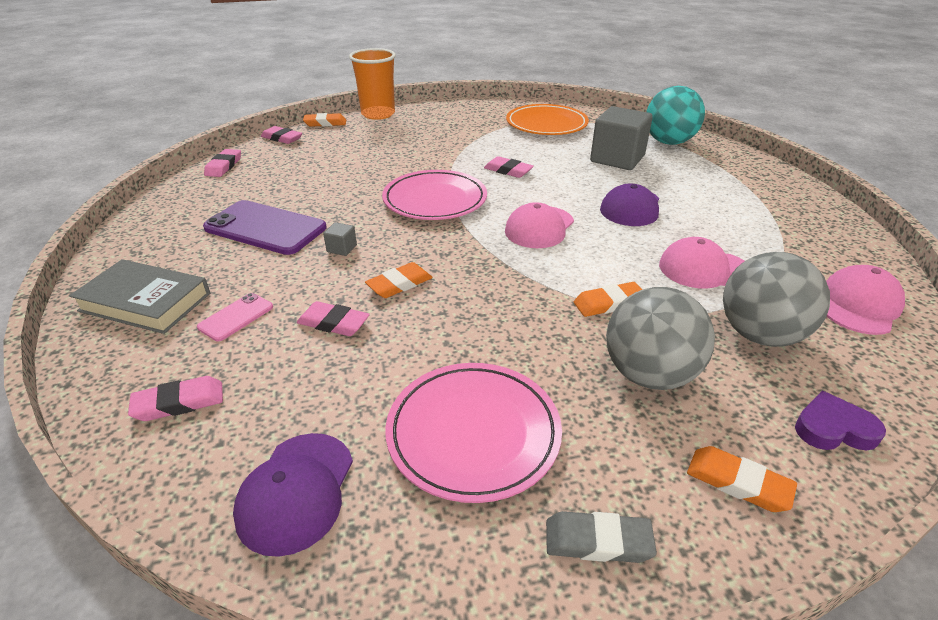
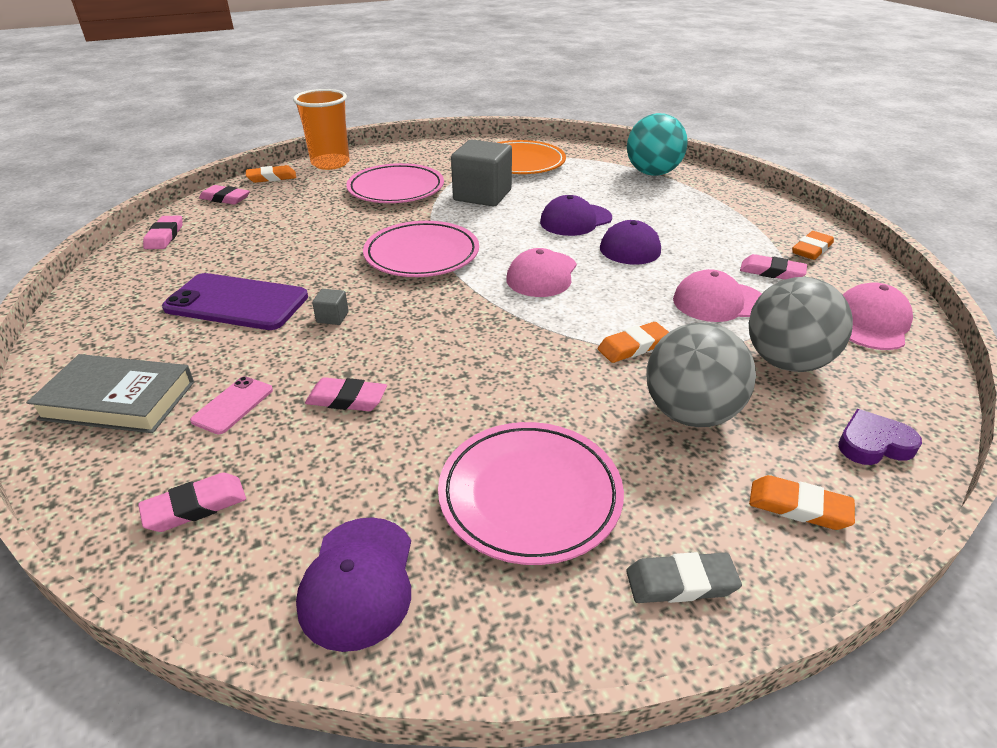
camera: 10 degrees left, 0 degrees up
(399, 284) = (408, 349): orange eraser -> orange eraser (811, 249)
(428, 140) = (396, 189): none -> pink plate
(508, 170) = (493, 216): pink eraser -> pink eraser (771, 272)
(583, 180) = (575, 220): none -> purple cap
(617, 159) = (604, 194): grey cube -> grey cube (482, 195)

